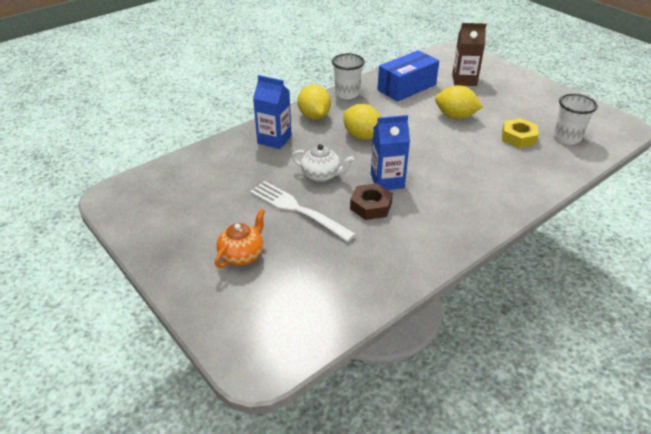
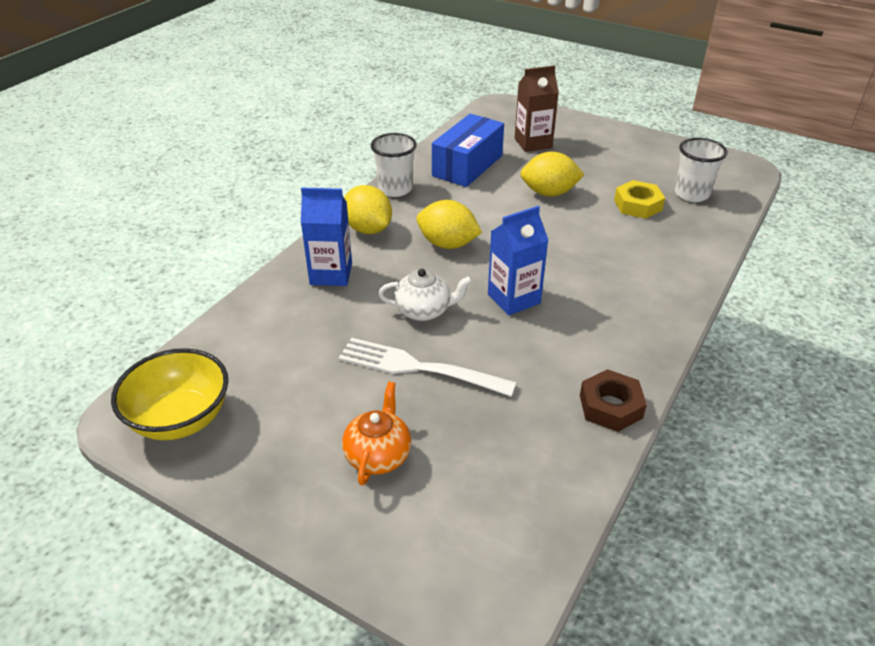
camera: 20 degrees left, 0 degrees up
(139, 204) = (180, 419): none -> yellow bowl
(371, 206) = (512, 338): brown nut -> brown nut (610, 406)

